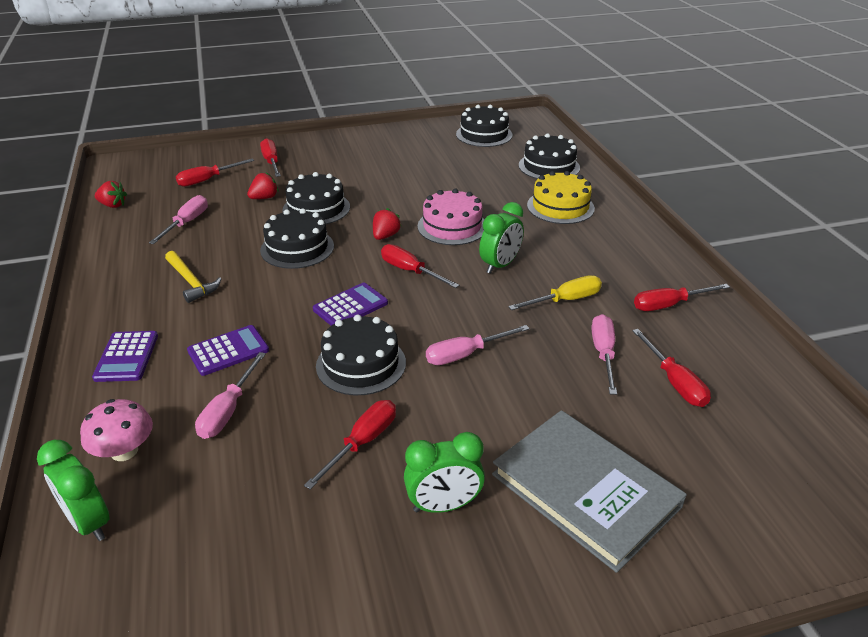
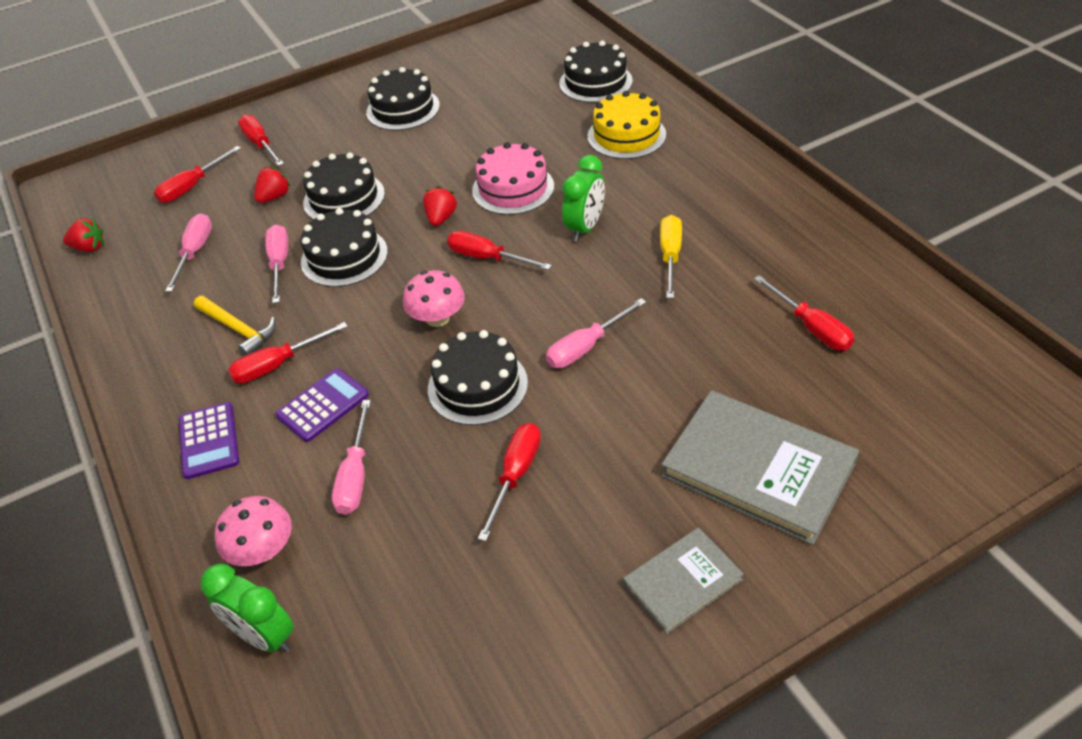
camera: 10 degrees left, 10 degrees up
(350, 306) = (437, 318): purple calculator -> pink mushroom
(443, 505) = (624, 521): green clock -> none
(477, 574) = (682, 582): none -> grey book
(484, 134) = (504, 51): black cake -> black cake (403, 109)
(565, 300) = (670, 256): yellow screwdriver -> yellow screwdriver turned 45 degrees counterclockwise
(603, 353) = (730, 311): pink screwdriver -> pink screwdriver (279, 263)
(669, 305) = (781, 237): red screwdriver -> red screwdriver (278, 365)

